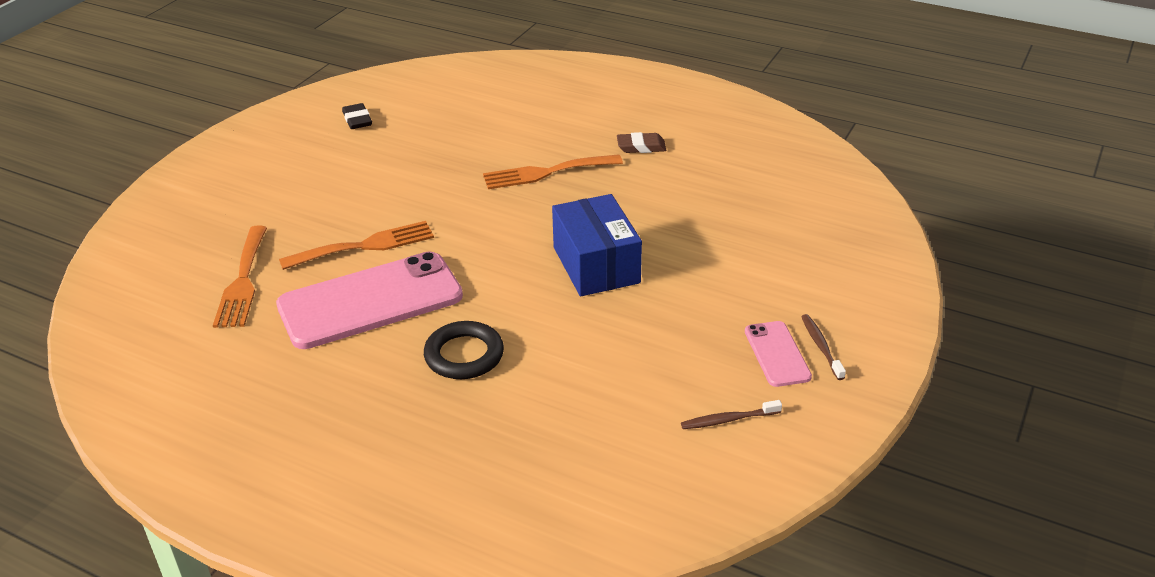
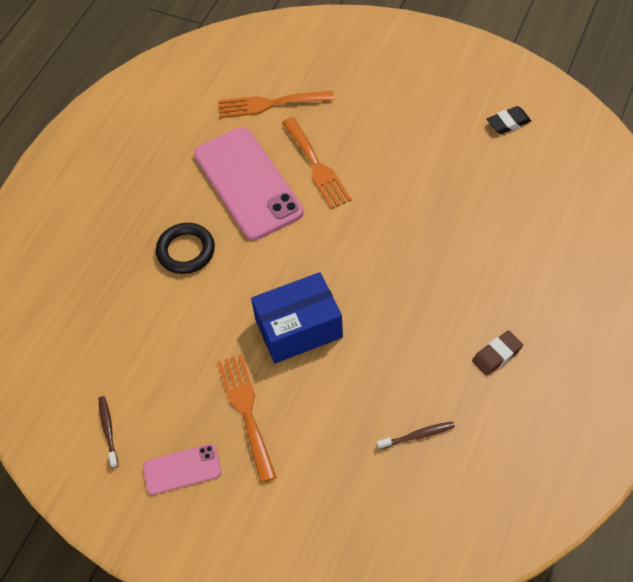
camera: 90 degrees right, 20 degrees up
(546, 173) = (438, 278): orange fork -> orange fork (246, 411)
(641, 147) = (497, 355): brown eraser -> brown eraser turned 60 degrees clockwise
(821, 346) = (190, 505): brown toothbrush -> brown toothbrush (417, 435)

